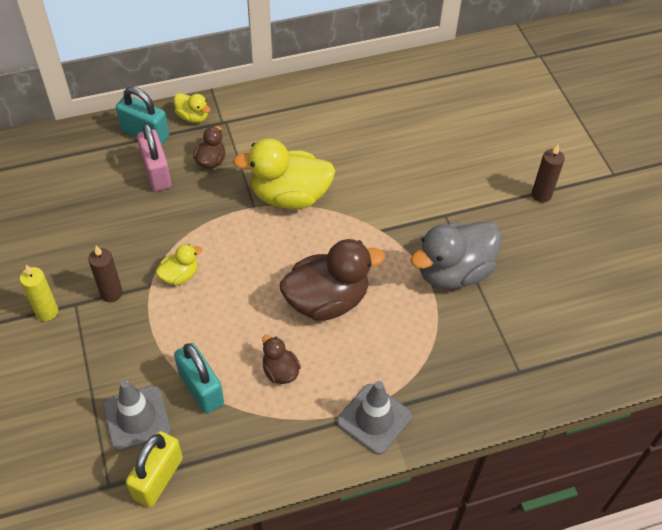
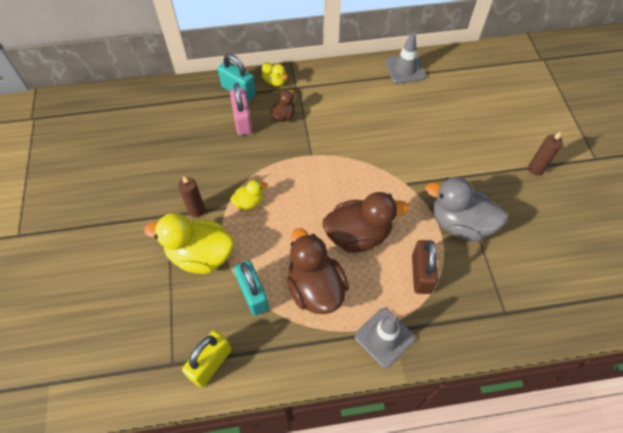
camera: 10 degrees right, 5 degrees up
(47, 312) = (147, 219): yellow candle -> none
(136, 418) = (201, 312): grey traffic cone -> grey traffic cone (405, 69)
(280, 371) = (315, 288): brown duck -> brown duck, size x2.04
(289, 196) = (339, 149): yellow duck -> yellow duck (200, 255)
(411, 338) = (421, 274): none -> brown padlock
(453, 271) = (459, 223): grey duck -> grey duck turned 45 degrees clockwise

